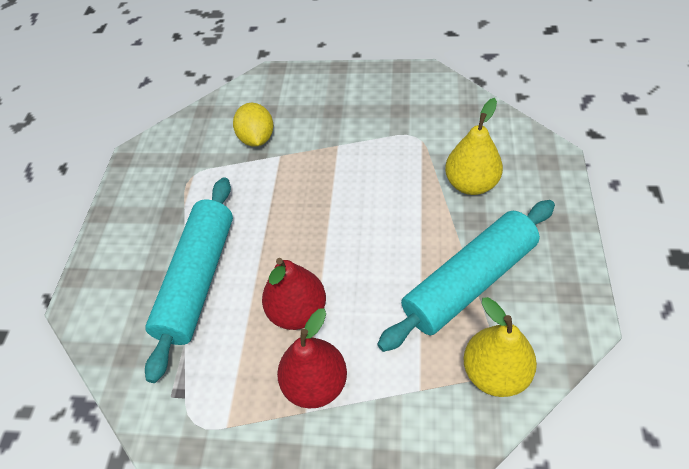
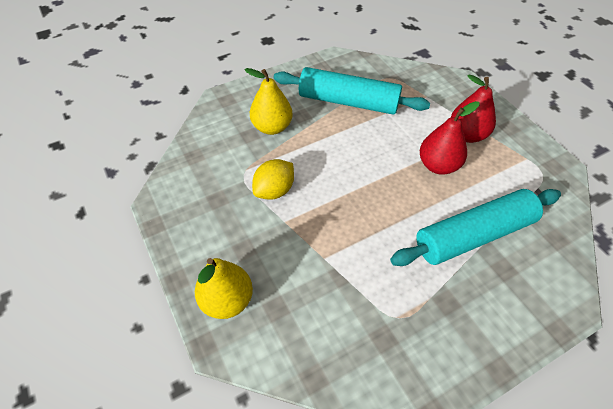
camera: 130 degrees left, 0 degrees up
(257, 139) = (317, 291): yellow lemon -> yellow lemon (274, 190)
(495, 373) = (391, 76): yellow pear -> yellow pear (227, 300)

